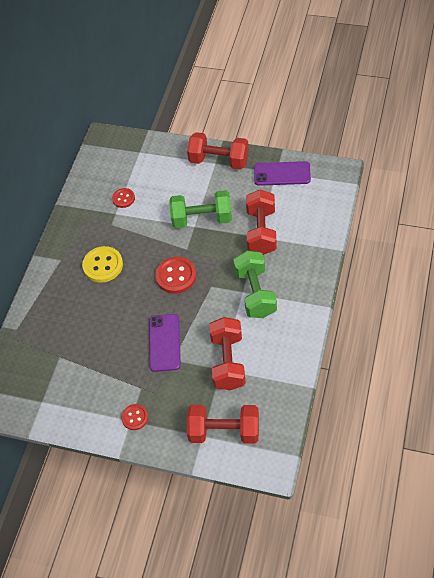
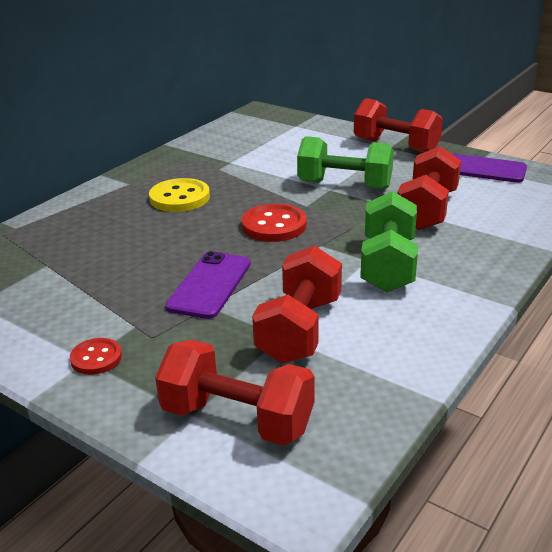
camera: 15 degrees right, 25 degrees down
(123, 198) = (250, 153): red button -> none

